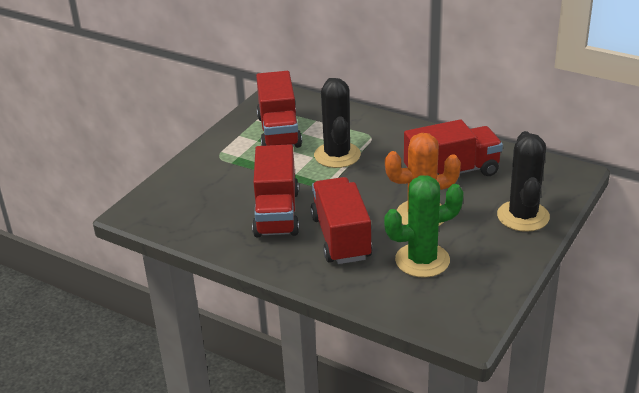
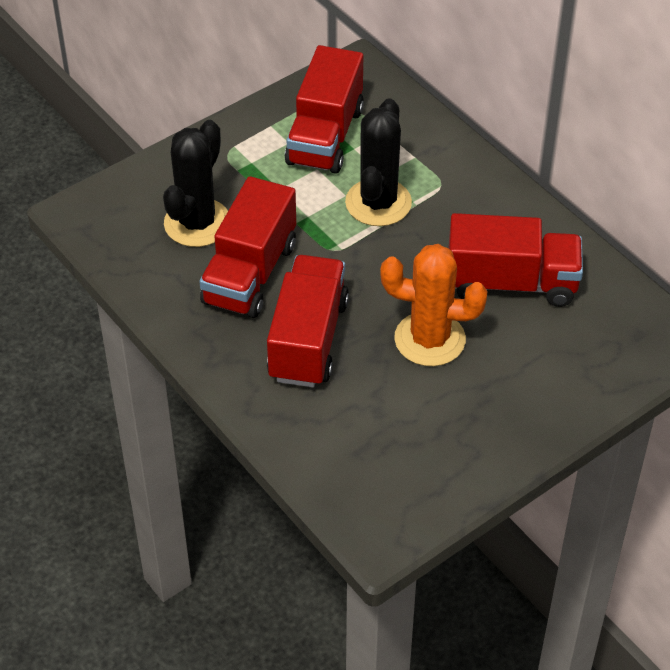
camera: 20 degrees right, 15 degrees up
(422, 260) = (388, 411): green cactus -> none
(523, 216) = (559, 388): black cactus -> black cactus (197, 223)

